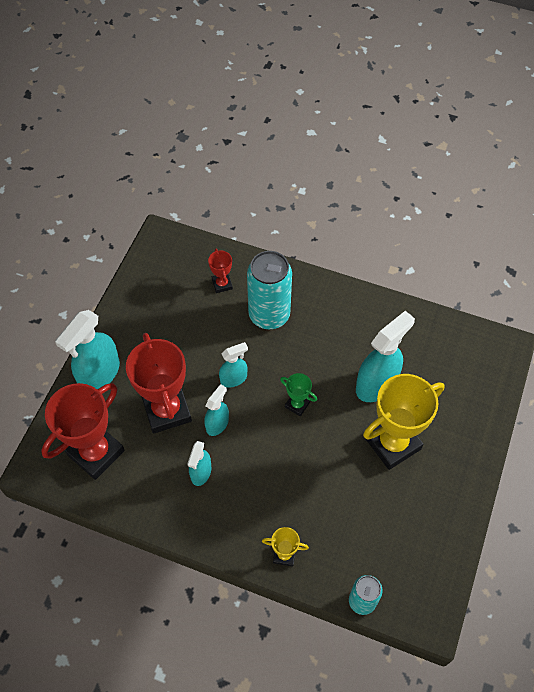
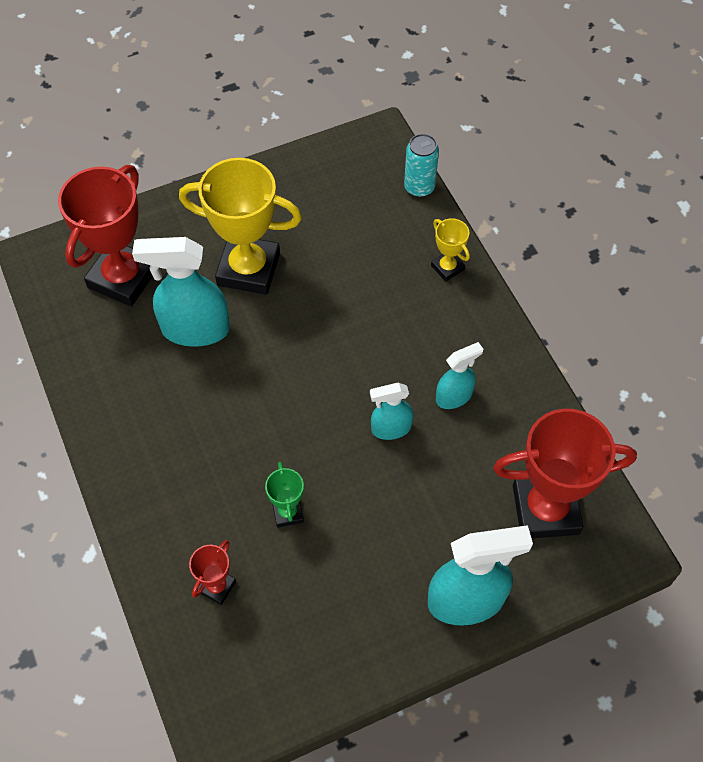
camera: 135 degrees left, 0 degrees up
(167, 410) = (429, 489): red trophy -> red trophy (123, 278)
(234, 378) = (325, 460): turquoise spray bottle -> none
(269, 315) = (209, 497): turquoise can -> none
(297, 405) = (292, 377): green trophy -> green trophy (288, 512)

